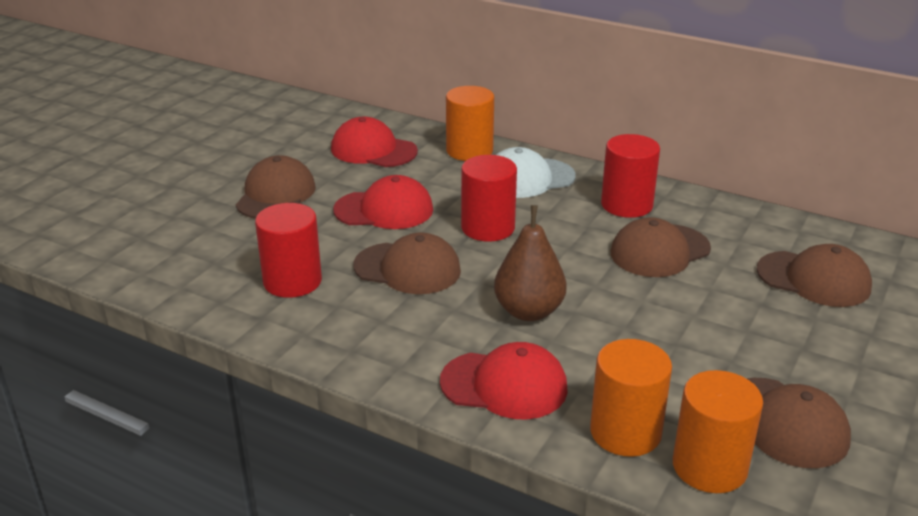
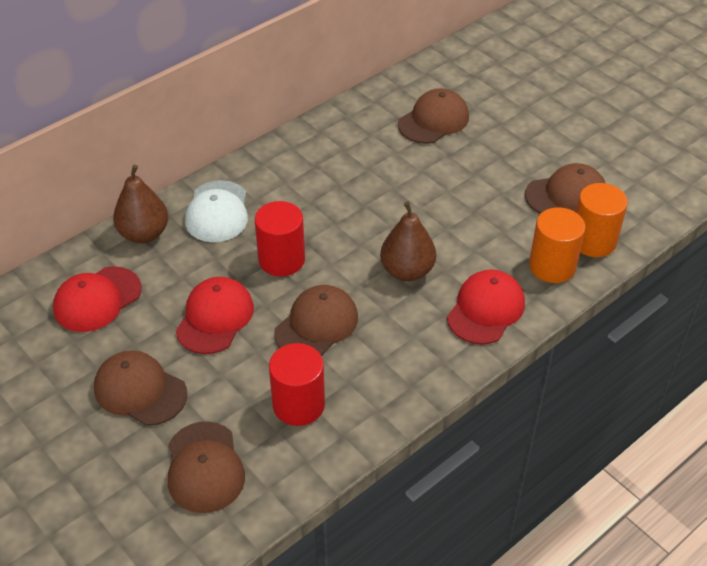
camera: 70 degrees left, 15 degrees up
(469, 151) = (144, 234): orange cylinder -> brown pear
(626, 205) = (292, 171): red cylinder -> none
(659, 251) = (364, 177): brown cap -> brown cap (204, 467)

